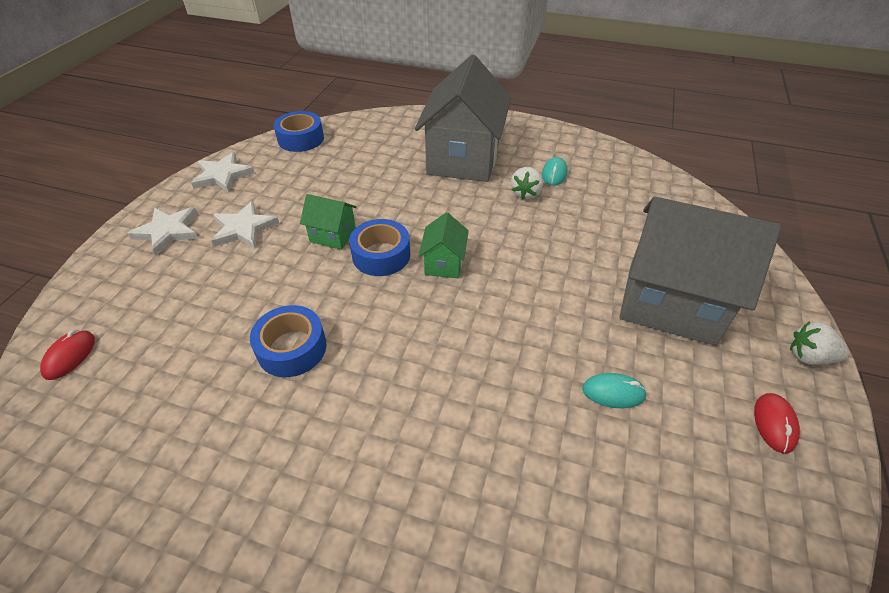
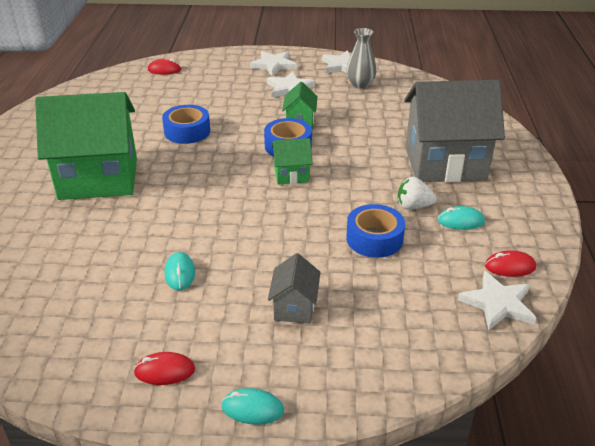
camera: 75 degrees right, 10 degrees down
(278, 173) = (360, 84): none -> grey vase
(301, 139) = (413, 82): blue tape -> blue tape (374, 239)
(373, 477) = (98, 179): none -> green house
(618, 167) = (510, 267): none -> red mouse
(662, 184) = (498, 303): none -> white star
(670, 303) = (294, 307): grey house -> grey house, size x0.45
(809, 356) = (252, 409): white strawberry -> turquoise mouse

